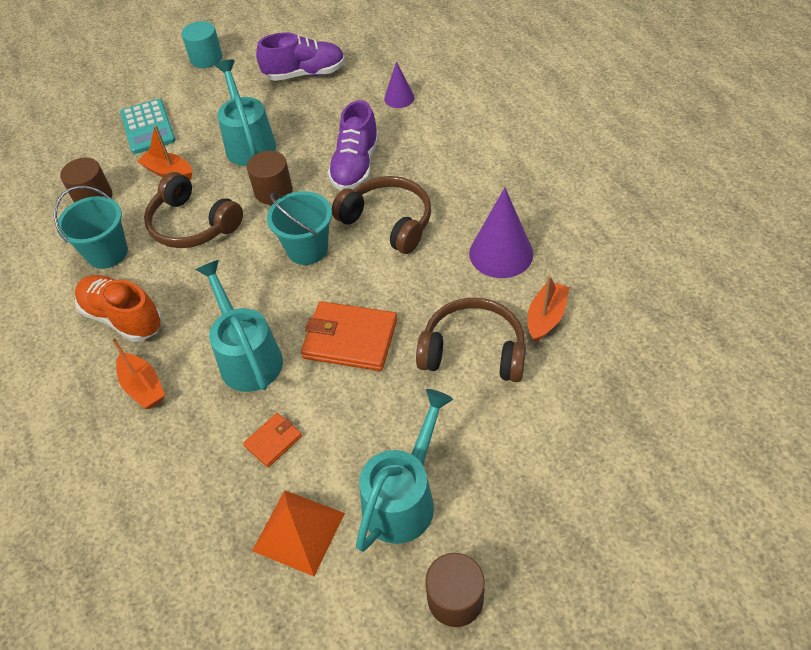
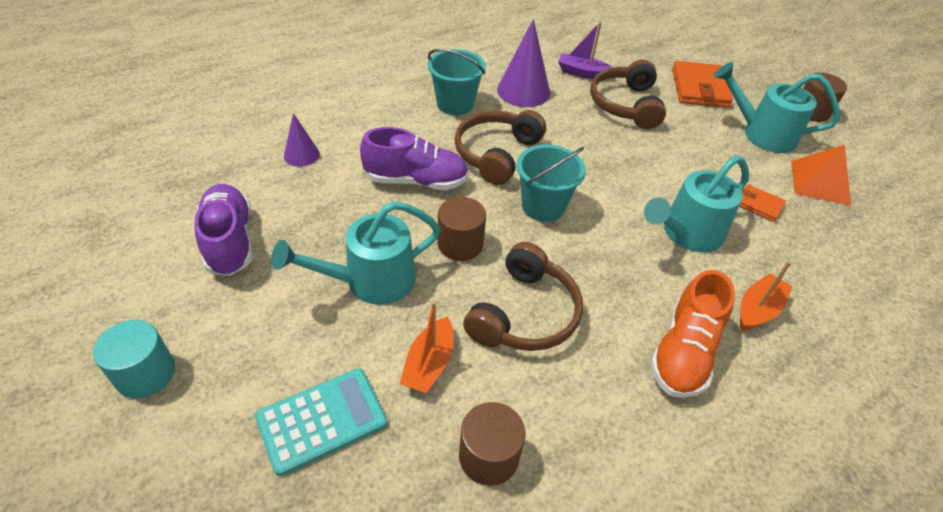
camera: 105 degrees left, 5 degrees down
(107, 253) = (591, 401): turquoise bucket -> turquoise bucket (455, 104)
(350, 339) = (640, 169): orange wallet -> orange wallet (699, 88)
(546, 317) = (582, 73): orange boat -> purple boat

